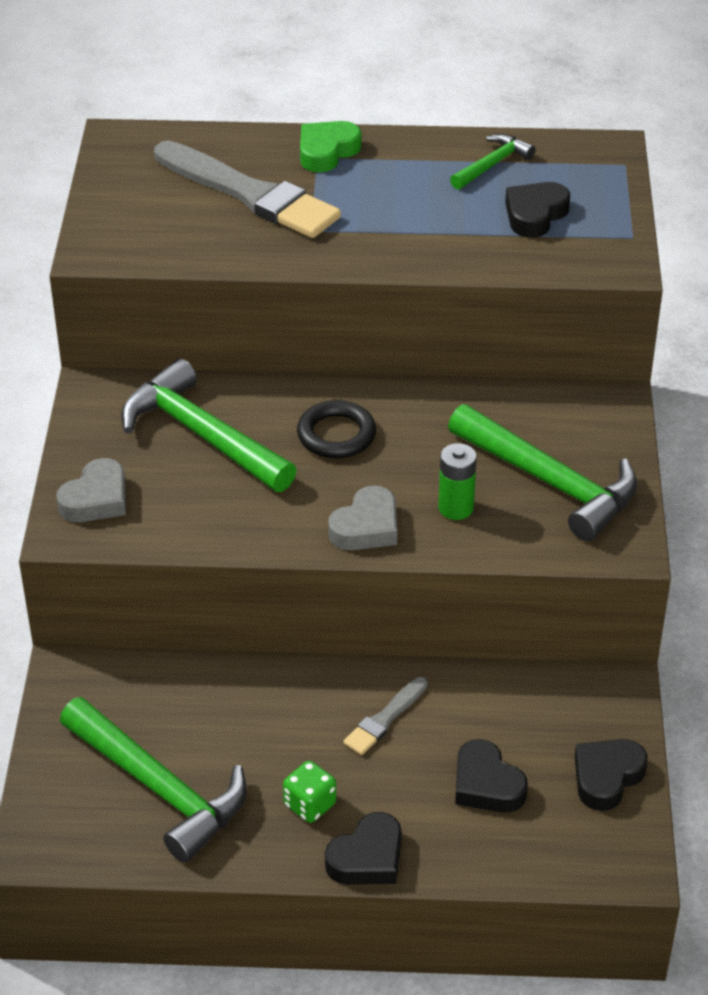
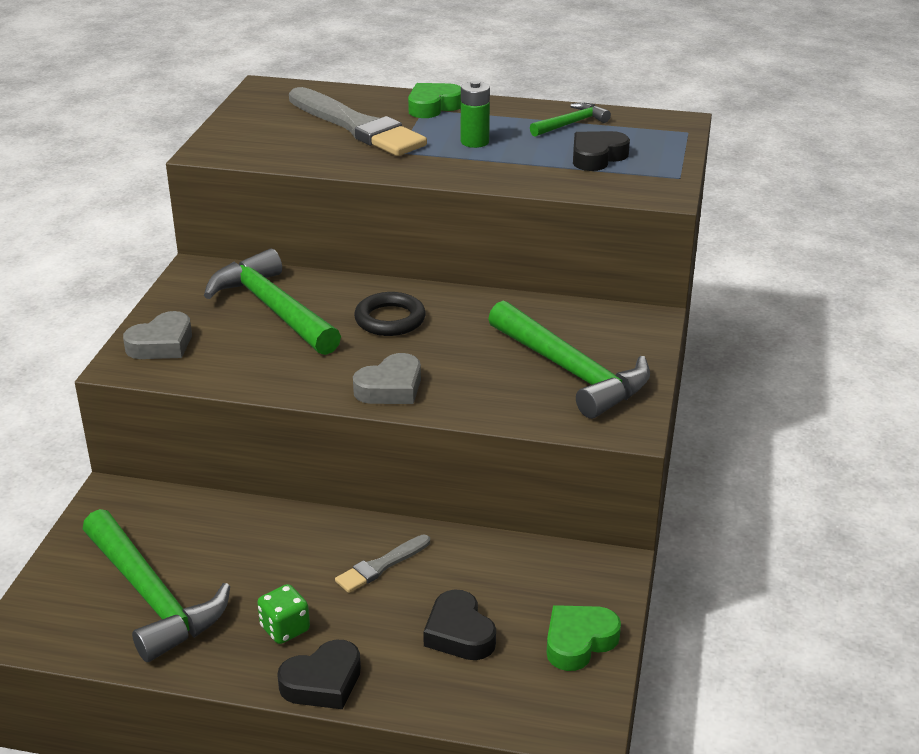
camera: 10 degrees right, 10 degrees down
(455, 508) = (477, 382): green battery -> green battery (474, 142)
(606, 777) = (579, 642): black heart -> green heart

